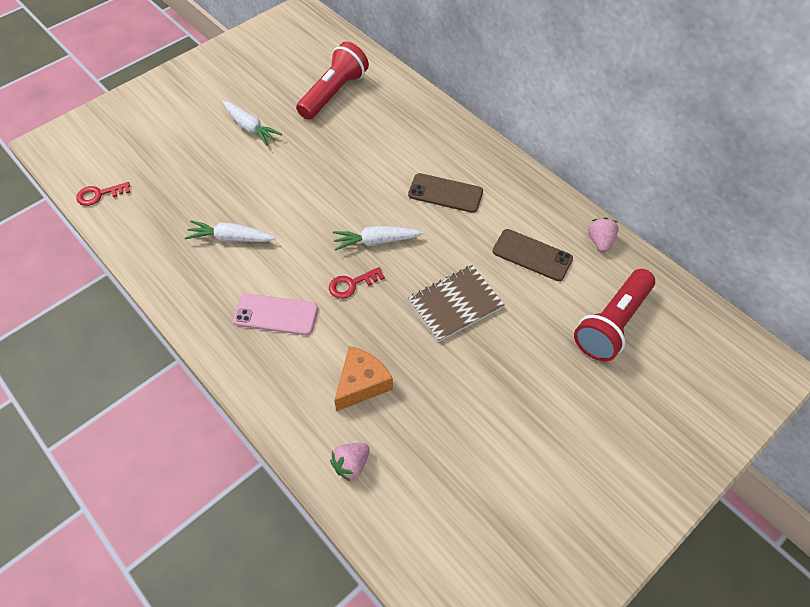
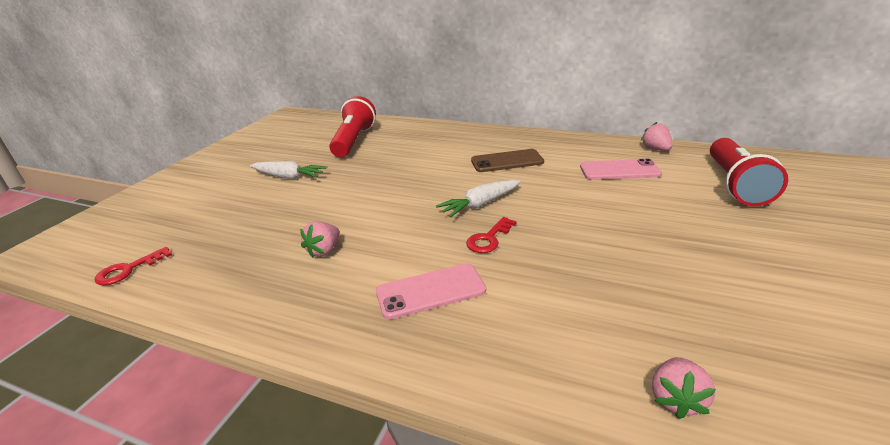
camera: 25 degrees left, 25 degrees down
(230, 238) = (324, 250): white carrot -> pink strawberry
(361, 383) = (589, 311): orange cheese -> none
(455, 304) = (600, 217): brown notebook -> none
(532, 255) = (619, 170): brown phone -> pink phone

